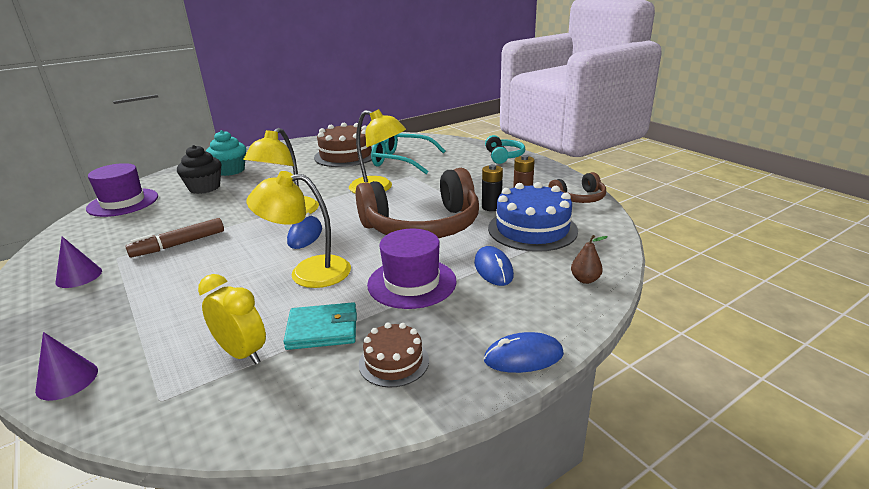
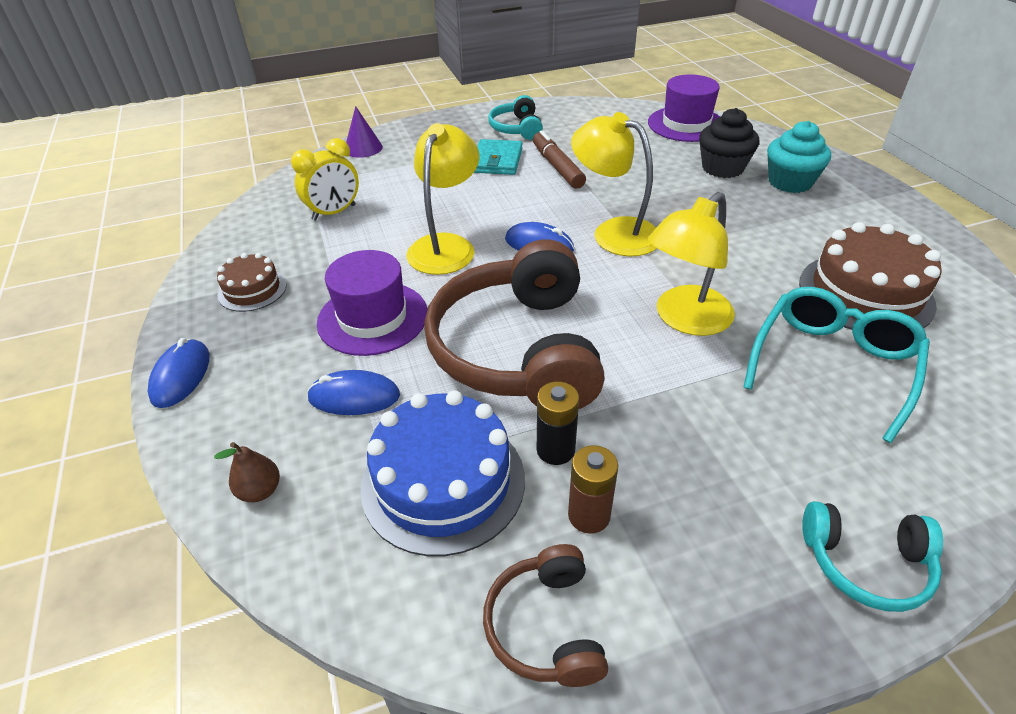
camera: 105 degrees right, 15 degrees up
(79, 276) = (516, 128): purple cone -> turquoise headphones
(322, 329) = (334, 252): turquoise wallet -> turquoise wallet (497, 161)

